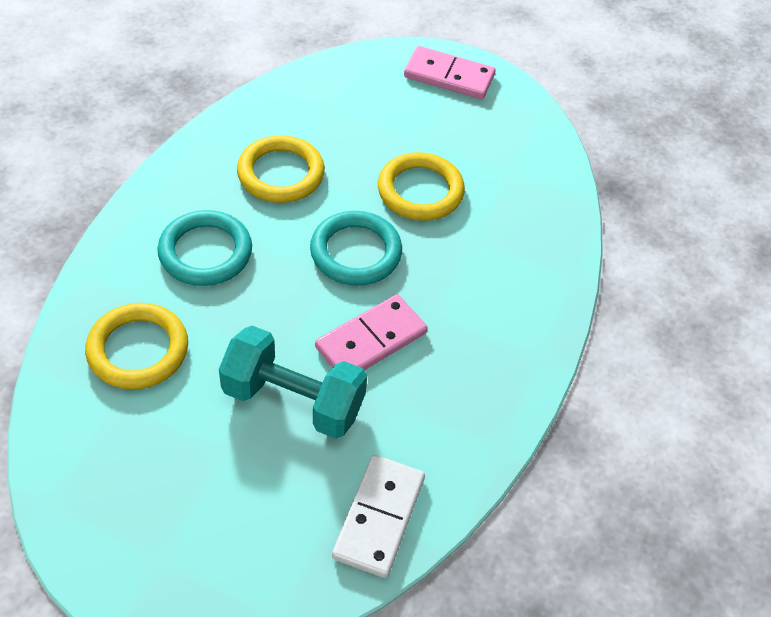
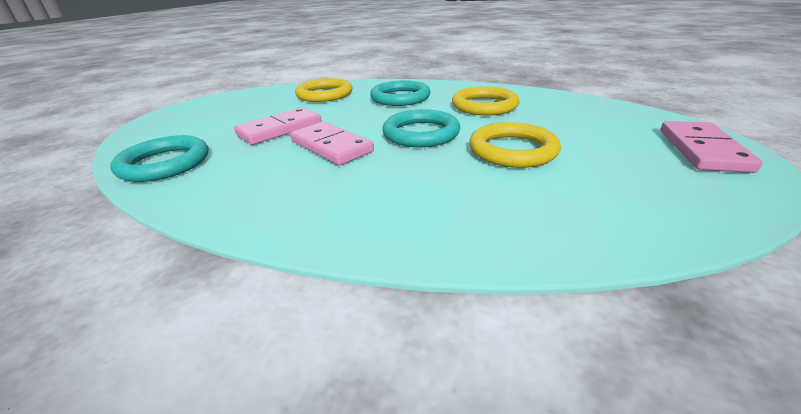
camera: 90 degrees right, 20 degrees down
(293, 400) = (280, 129): turquoise dumbbell -> pink domino
(378, 517) = (165, 163): white domino -> turquoise ring

